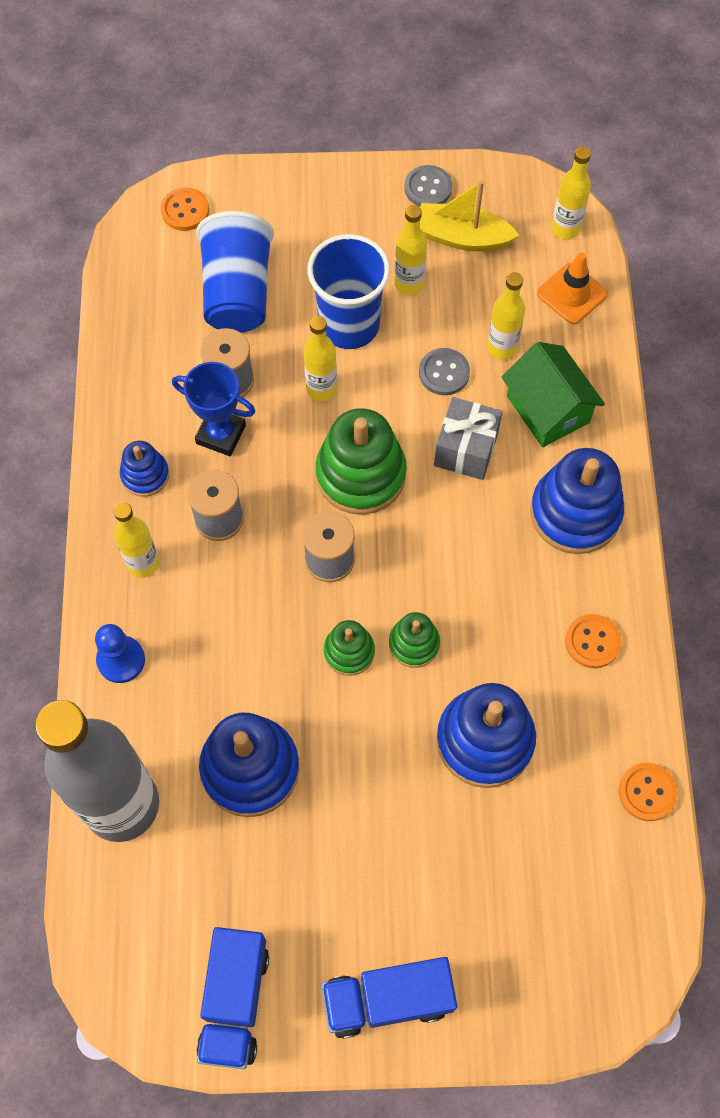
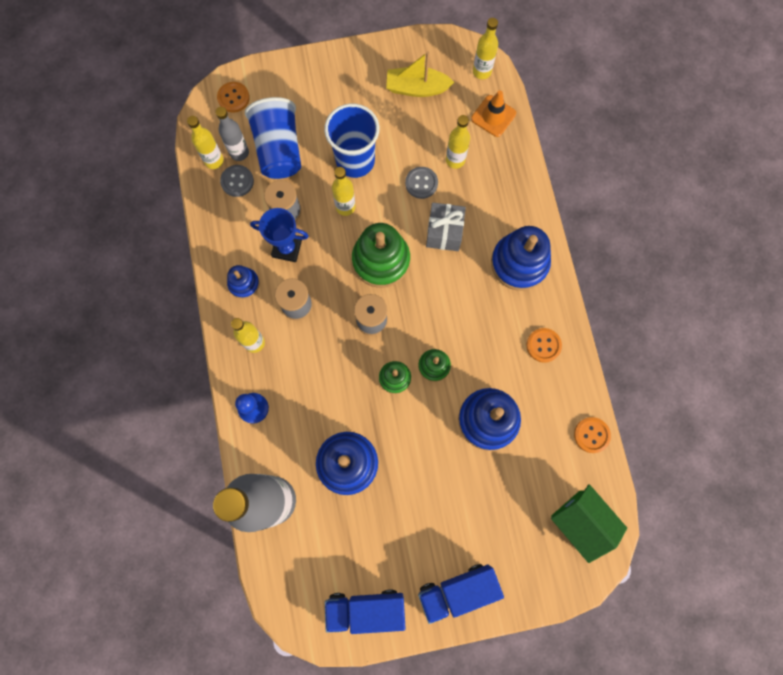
camera: 10 degrees left, 10 degrees up
(177, 288) = (239, 153): none -> grey bottle
(234, 1001) = (366, 609): blue truck -> blue truck turned 90 degrees clockwise
(409, 284) = (388, 126): yellow bottle -> yellow bottle (214, 161)
(428, 188) = (389, 57): grey button -> grey button (237, 181)
(548, 409) = (491, 197): green house -> green house (581, 521)

